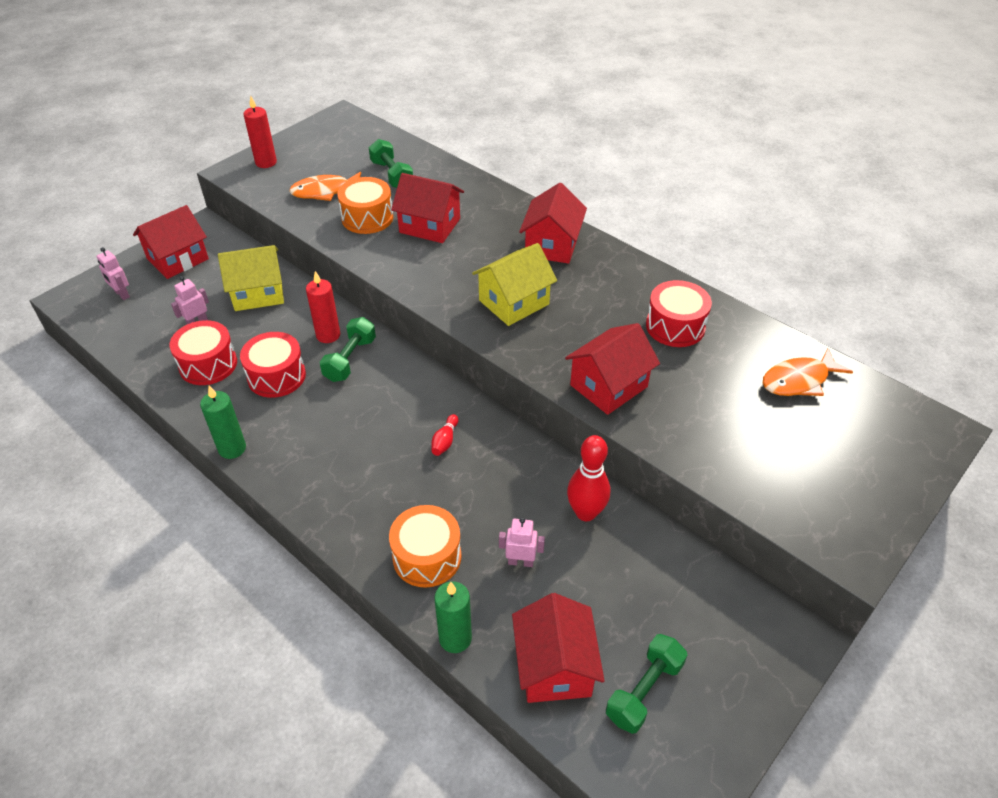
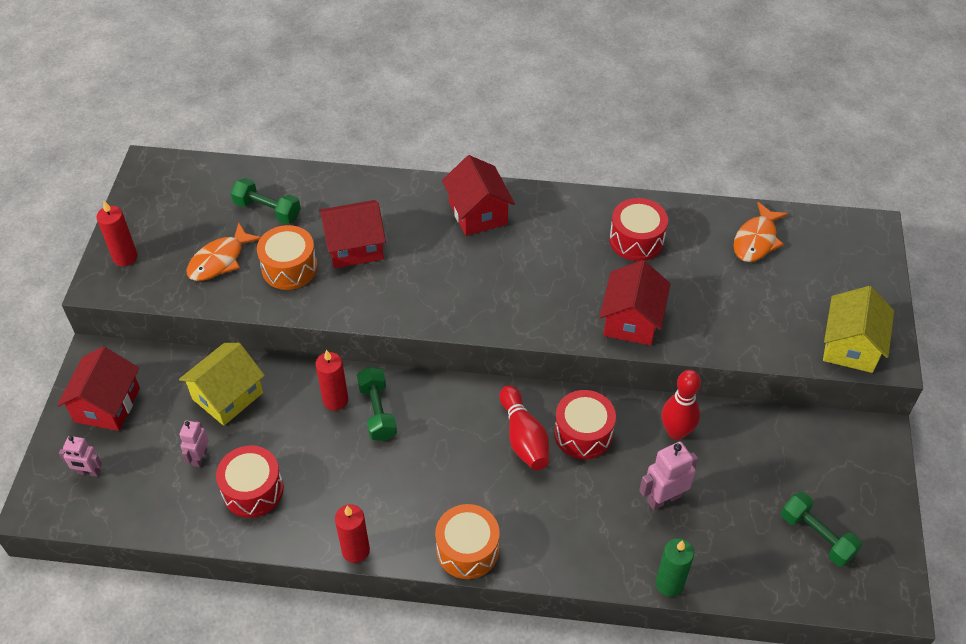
camera: 35 degrees left, 5 degrees up
(232, 448) = (355, 550): green candle -> red candle
(276, 376) = (328, 464): red drum -> red drum (583, 433)
(427, 557) = (595, 538): orange drum -> orange drum (467, 550)
(445, 441) = (524, 437): red bowling pin -> red bowling pin, size x1.95
(514, 302) = (496, 285): yellow house -> yellow house (850, 346)
(520, 562) = (664, 498): pink robot -> pink robot, size x1.53
(554, 666) = (749, 558): red house -> none
(644, 691) = (817, 536): green dumbbell -> green dumbbell turned 45 degrees counterclockwise

